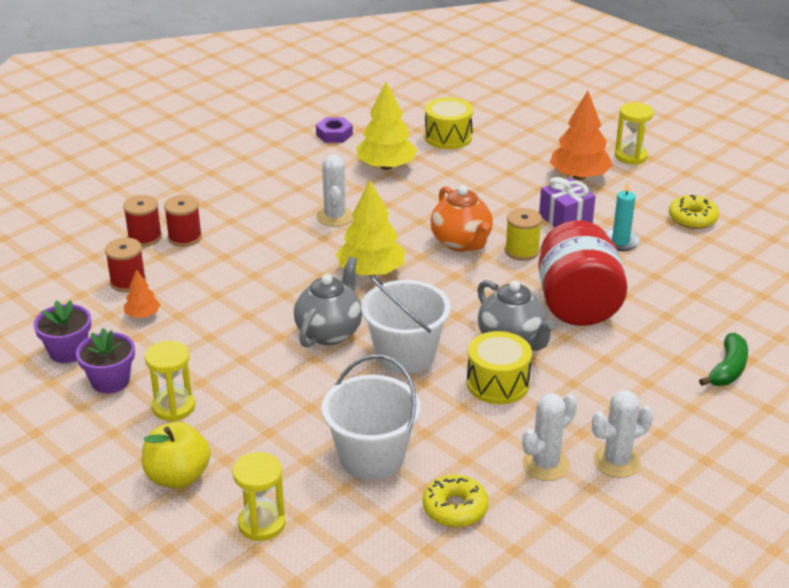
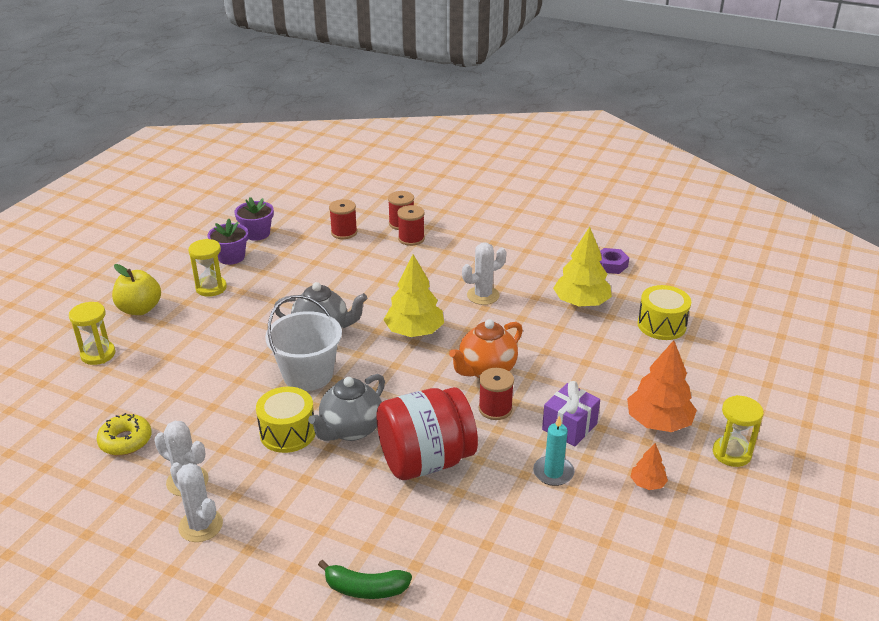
camera: 70 degrees right, 0 degrees up
(143, 315) = (308, 248): orange tree -> orange tree (647, 483)
(371, 457) = (177, 386): white bucket -> none
(522, 251) = (495, 409): yellow spool -> red spool
(692, 219) = (637, 523): yellow donut -> none

